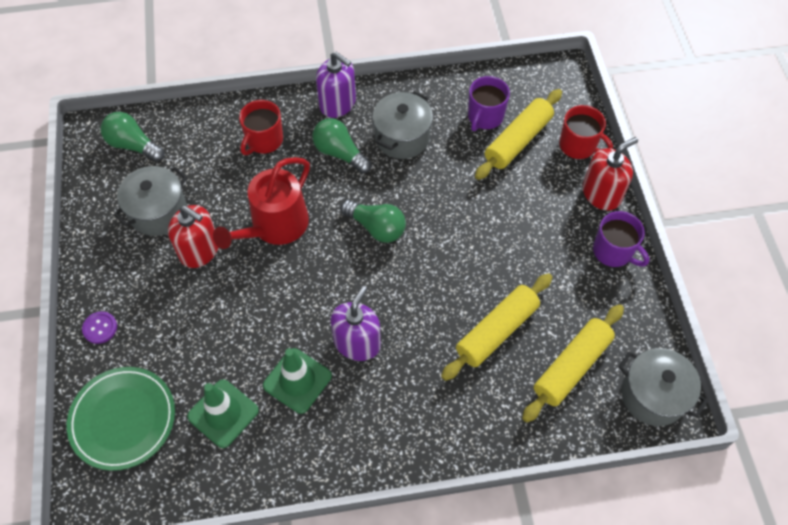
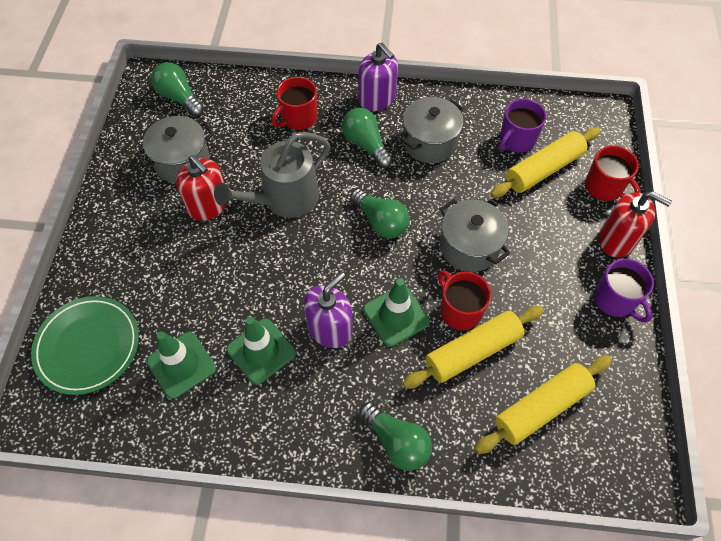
camera: 15 degrees right, 0 degrees up
(100, 328) = (96, 255): purple button -> none
(275, 226) = (285, 199): red watering can -> grey watering can
(416, 315) = (396, 315): none -> green traffic cone
(449, 431) = (396, 441): none -> green light bulb
(474, 295) = (459, 310): none -> red mug
(601, 194) = (616, 239): red soap dispenser -> red soap dispenser turned 45 degrees clockwise
(653, 395) = (621, 460): grey pot -> grey pot (469, 247)

